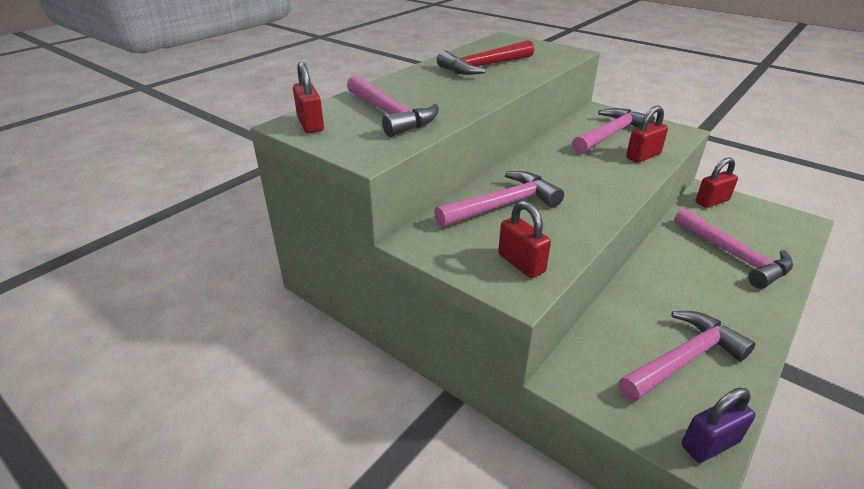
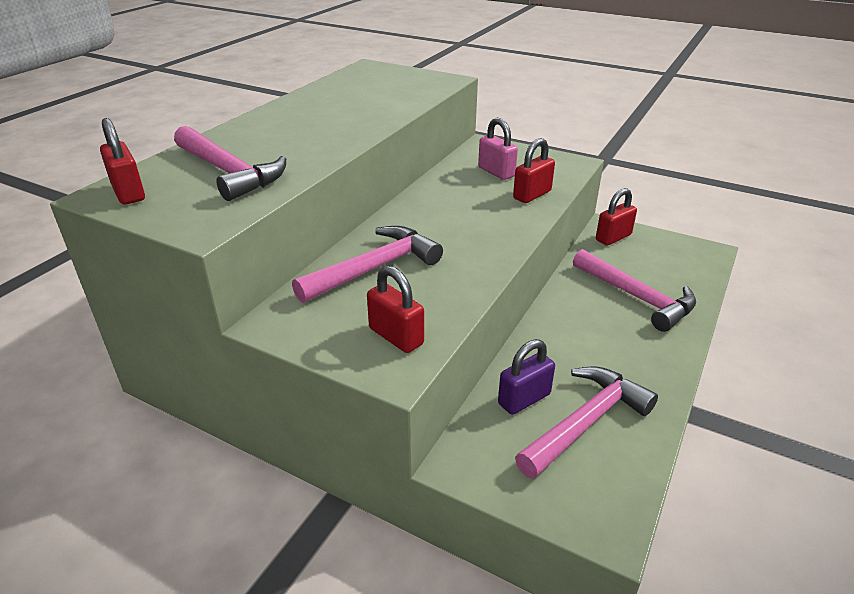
camera: 10 degrees left, 0 degrees up
(484, 66) = (344, 103): red hammer -> none
(610, 134) = (496, 172): pink hammer -> pink padlock
(710, 444) = (614, 514): purple padlock -> purple padlock (524, 399)

